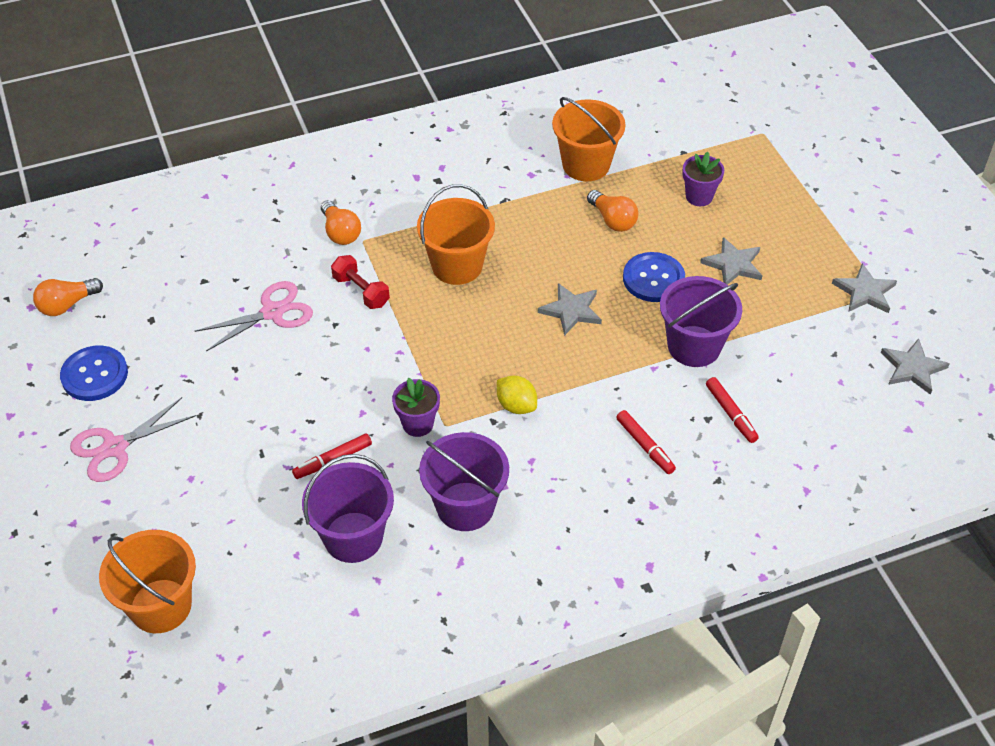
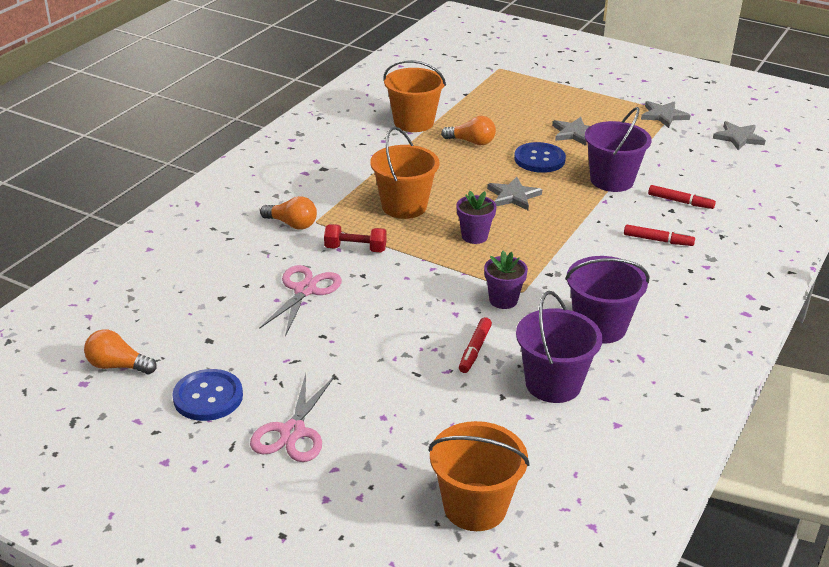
camera: 40 degrees left, 15 degrees down
(67, 305) = (118, 366): orange light bulb -> orange light bulb turned 90 degrees clockwise
(516, 405) = (552, 259): yellow lemon -> none
(699, 196) = (507, 110): purple flower pot -> purple flower pot (474, 236)

